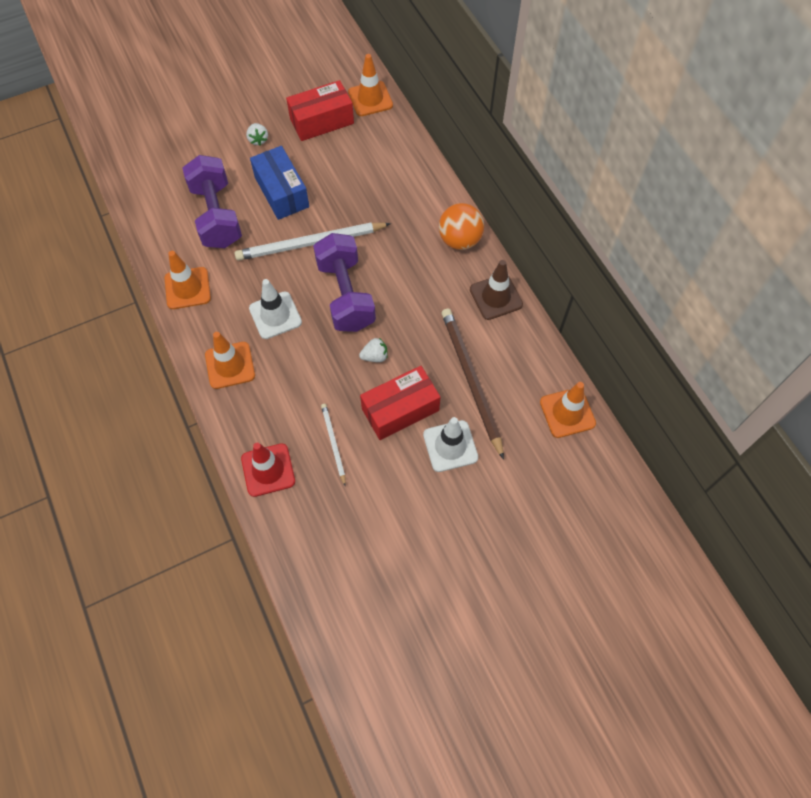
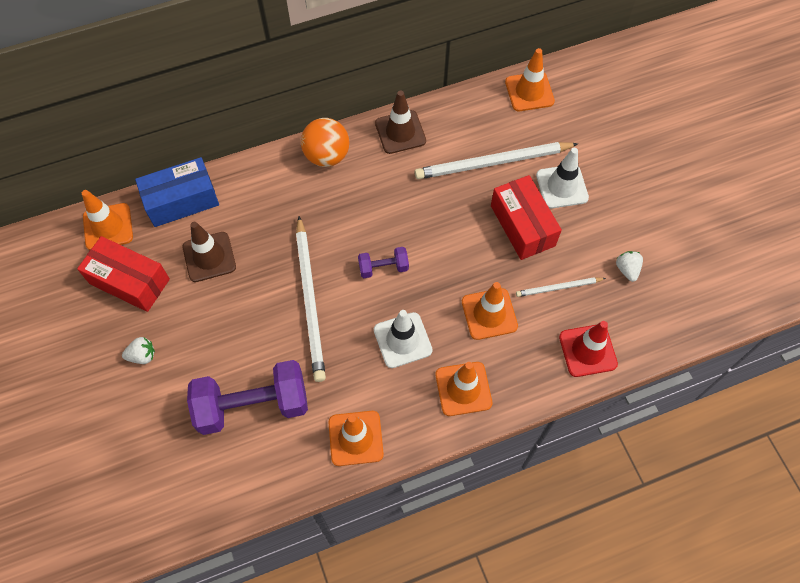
camera: 85 degrees left, 0 degrees up
(282, 192) = (230, 329): blue box -> blue box (182, 200)
(303, 383) = (489, 314): none -> orange traffic cone
(321, 121) = (129, 281): red box -> red box turned 45 degrees counterclockwise
(345, 295) = (383, 268): purple dumbbell -> purple dumbbell, size x0.48
(347, 168) = (209, 257): none -> brown traffic cone
(375, 356) = (461, 244): white strawberry -> white strawberry (627, 269)
(471, 380) = (492, 163): brown pencil -> white pencil

